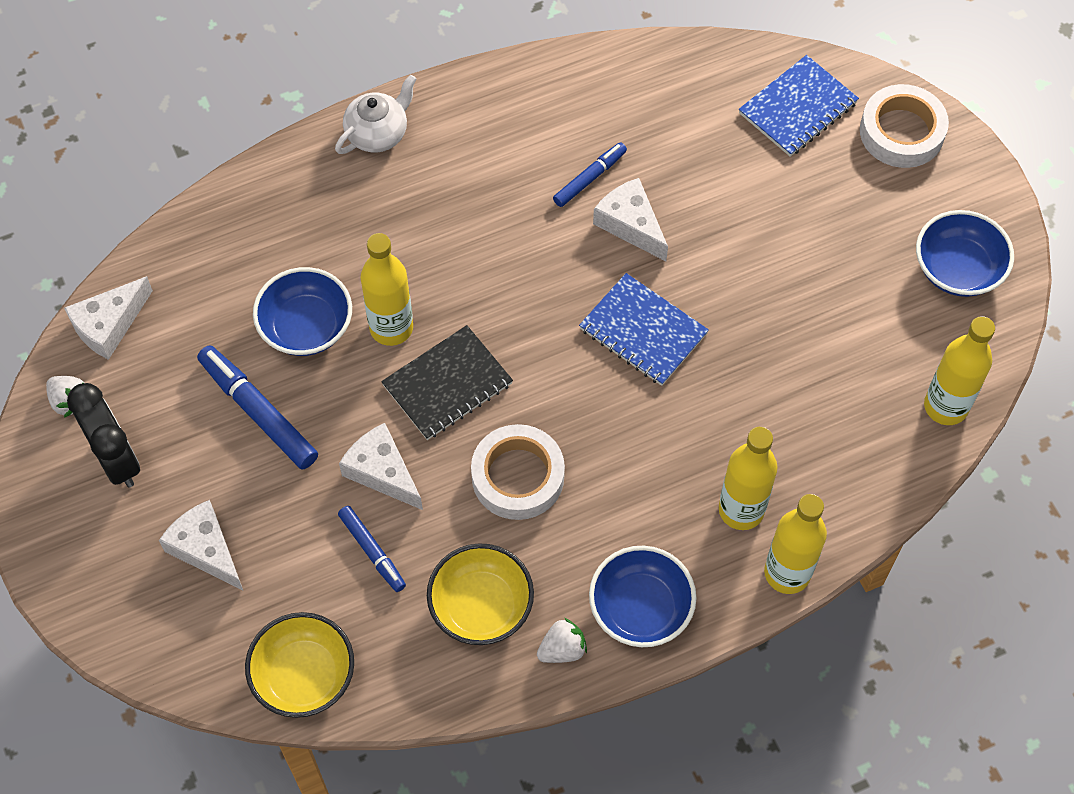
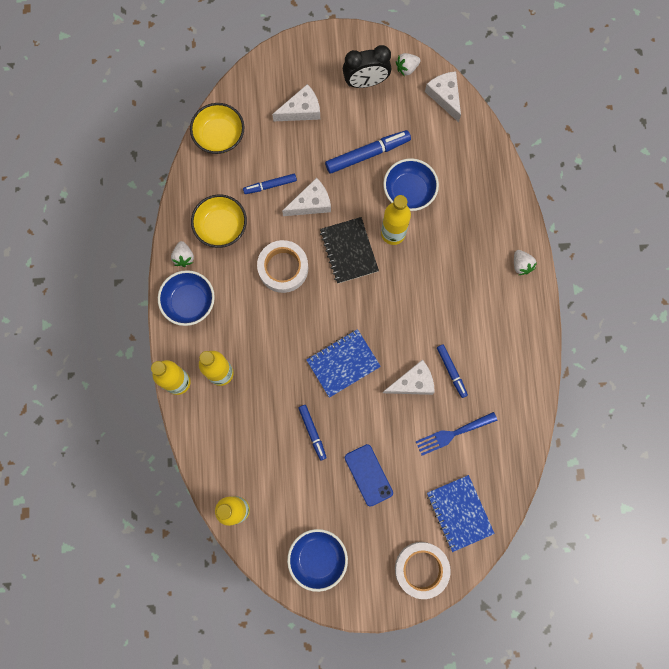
camera: 110 degrees right, 15 degrees up
(378, 133) = (521, 265): white teapot -> white strawberry
(686, 149) = (452, 434): none -> blue fork
(773, 339) = (312, 432): none -> blue marker
(801, 241) = (368, 475): none -> blue phone

